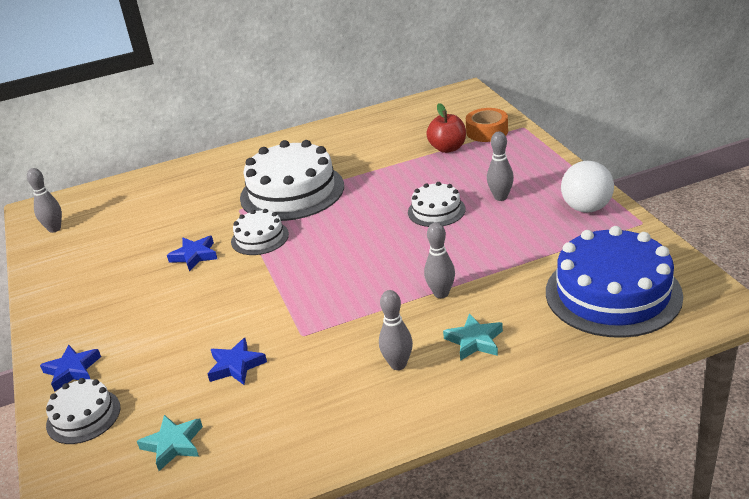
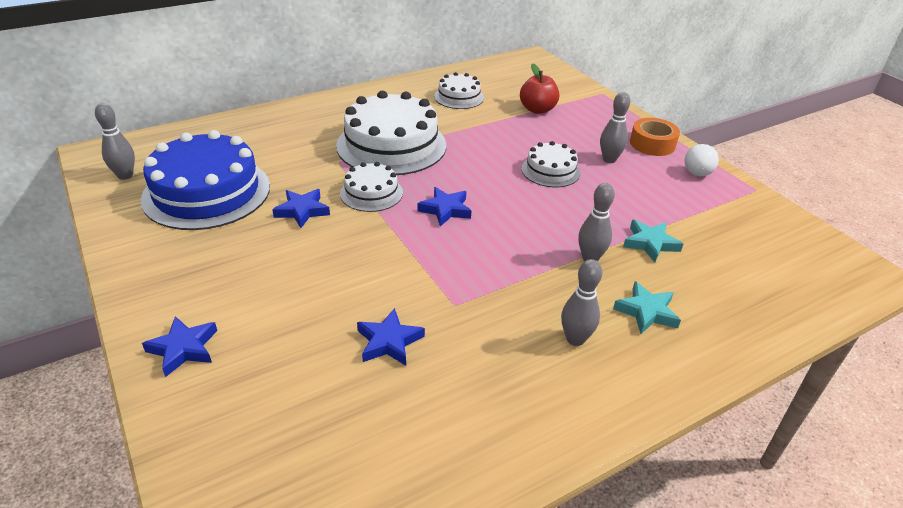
camera: 15 degrees left, 5 degrees up
(83, 416) = (211, 410): white cake -> white cake (459, 97)
(173, 445) = (340, 446): turquoise star -> turquoise star (650, 243)
(322, 251) = (445, 209): none -> blue star
(487, 131) = (569, 96): orange tape -> orange tape (652, 144)
(586, 208) = (697, 173): white ball -> white ball, size x0.64
(613, 293) = (762, 261): blue cake -> blue cake (207, 192)

